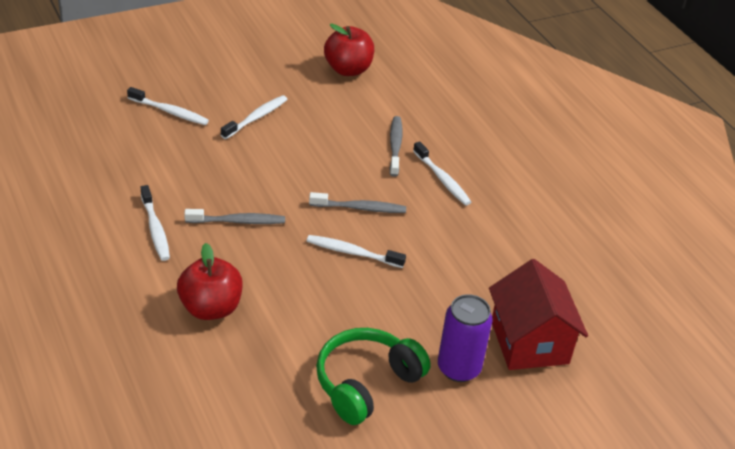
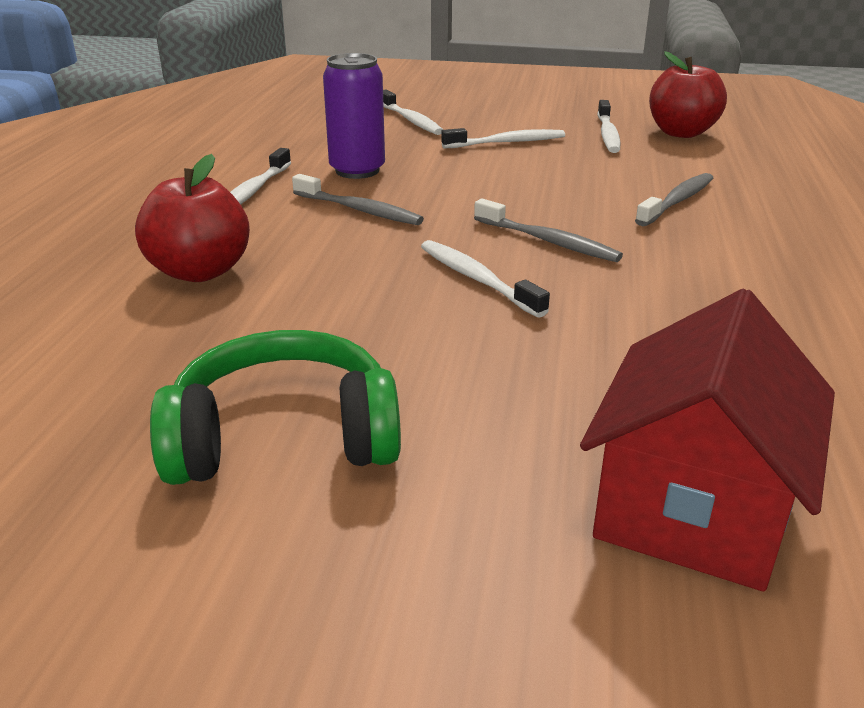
camera: 40 degrees right, 10 degrees down
(442, 179) = (722, 247): white toothbrush -> white toothbrush (607, 134)
(458, 368) = (484, 488): purple can -> purple can (357, 170)

